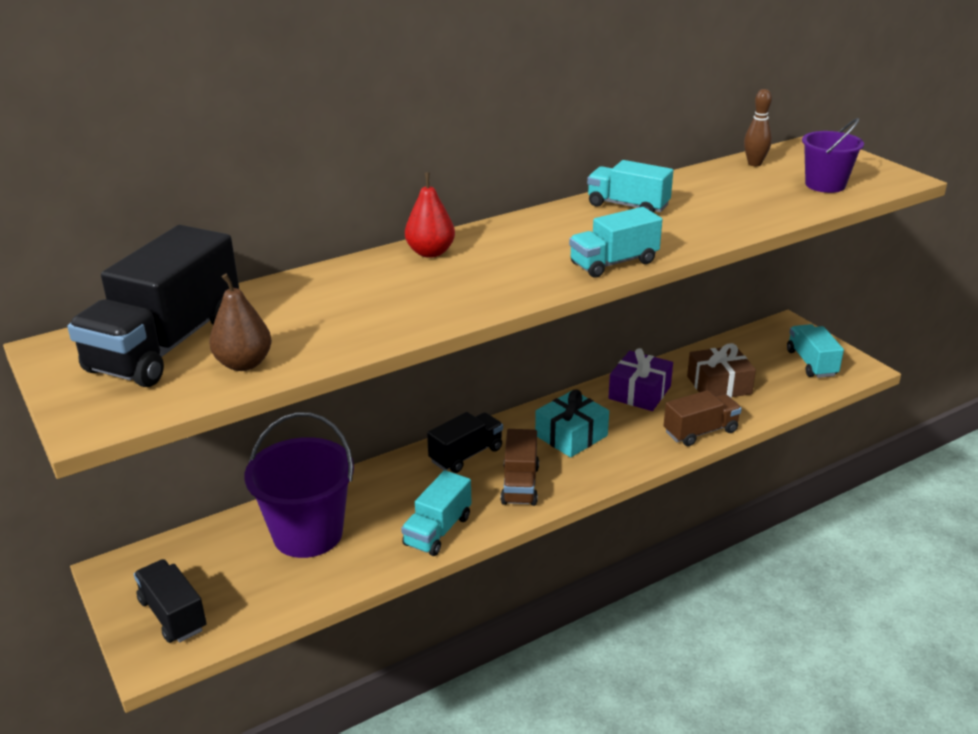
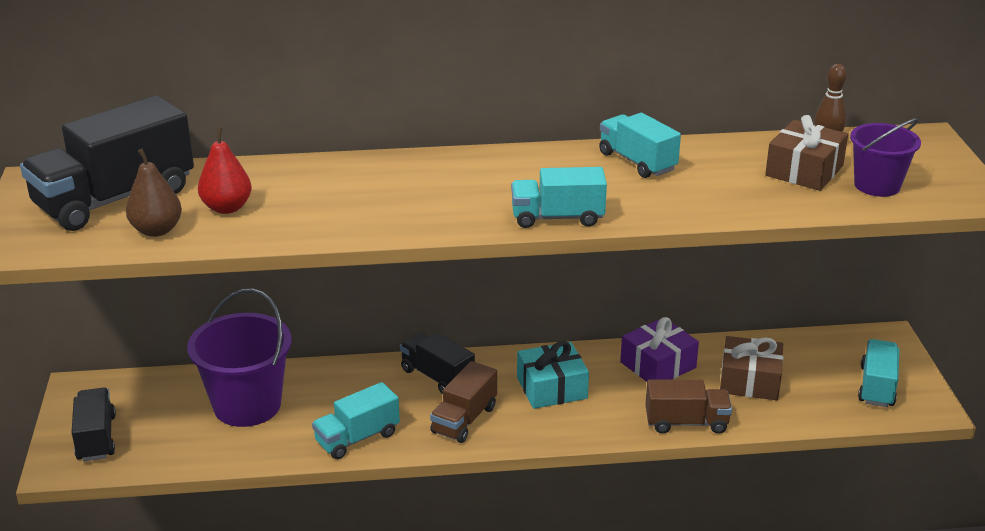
camera: 25 degrees right, 0 degrees up
(430, 252) = (402, 167): red pear -> red pear (227, 208)
(466, 455) = (437, 377): black truck -> black truck turned 120 degrees counterclockwise
(761, 185) = (804, 170): none -> brown gift

